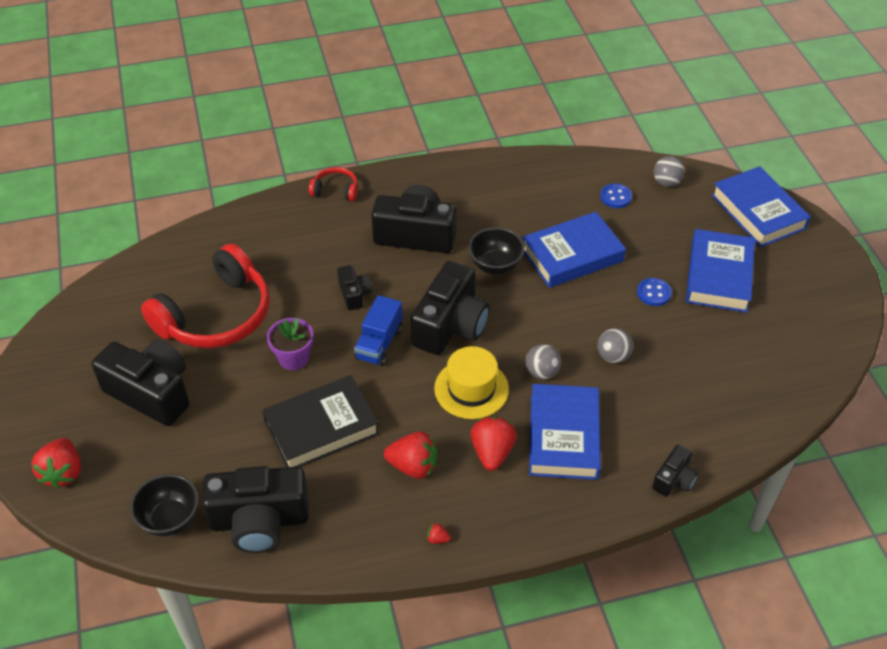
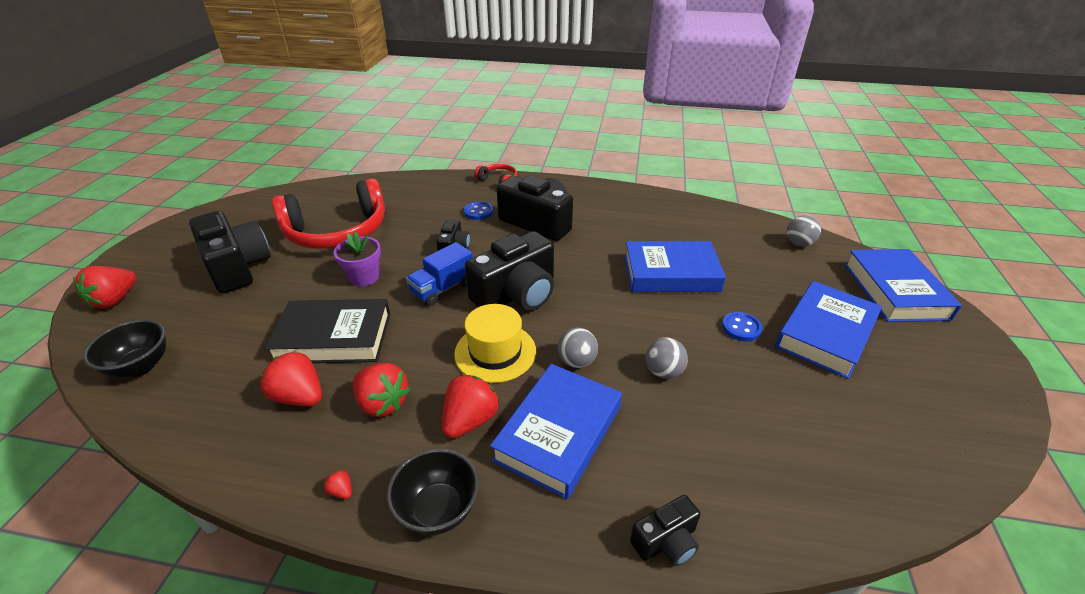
camera: 25 degrees right, 10 degrees down
(259, 521) = (204, 398): black camera -> none
(340, 488) = (299, 397): none -> red strawberry
(495, 265) = (591, 261): black bowl -> black bowl (438, 509)
(615, 197) = (740, 242): blue button -> blue button (478, 212)

